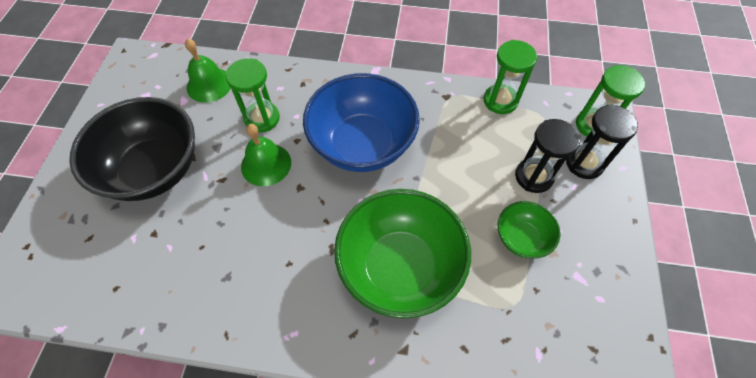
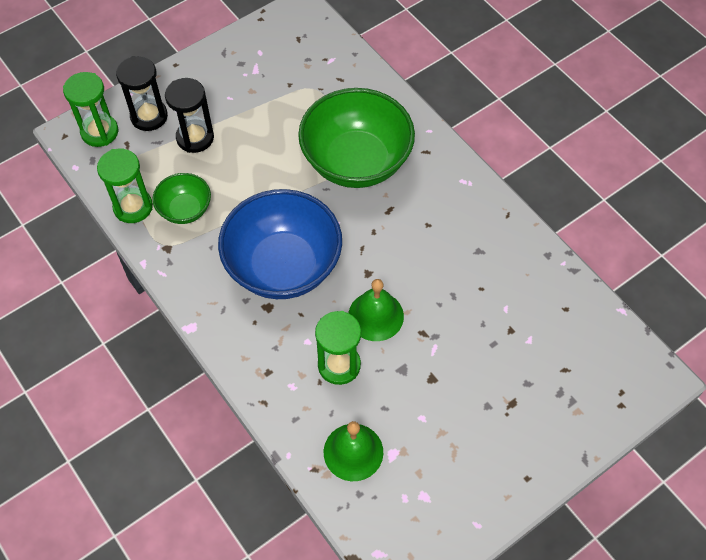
camera: 135 degrees left, 0 degrees up
(154, 170) = (472, 392): black bowl -> none
(521, 238) = (258, 113): green bowl -> green bowl (185, 210)

